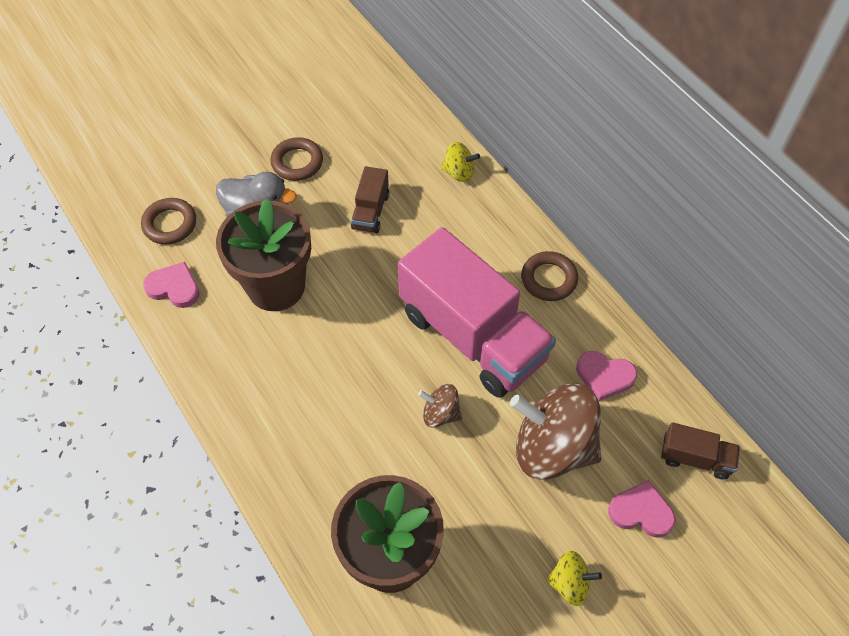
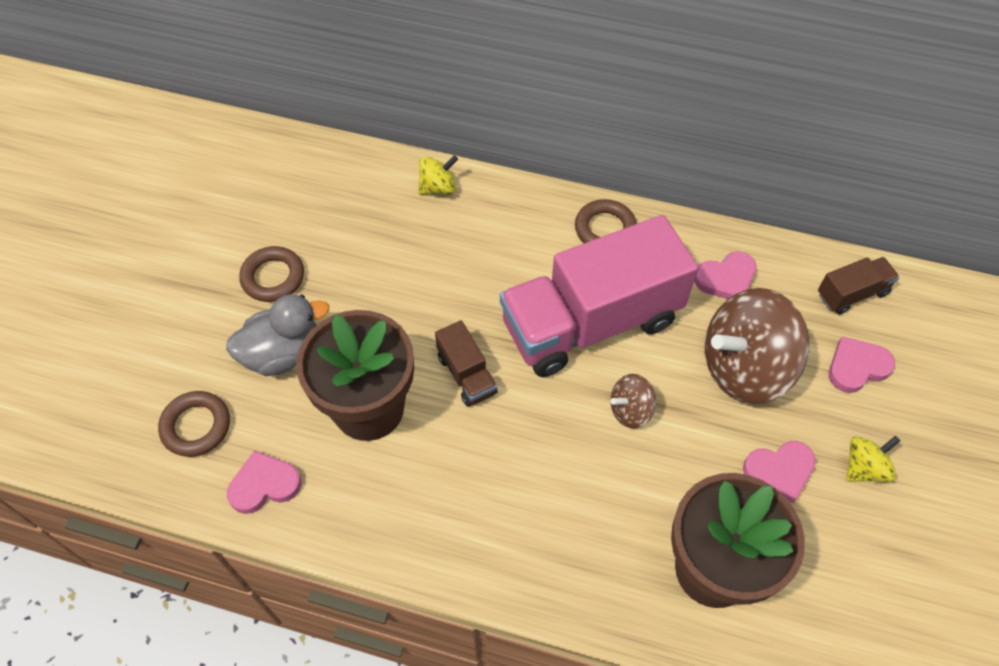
camera: 40 degrees left, 0 degrees up
(370, 211) = (391, 276): brown truck -> brown truck (466, 374)
(473, 336) = (591, 322): pink truck -> pink truck turned 150 degrees clockwise
(503, 535) = (779, 471): none -> pink heart

